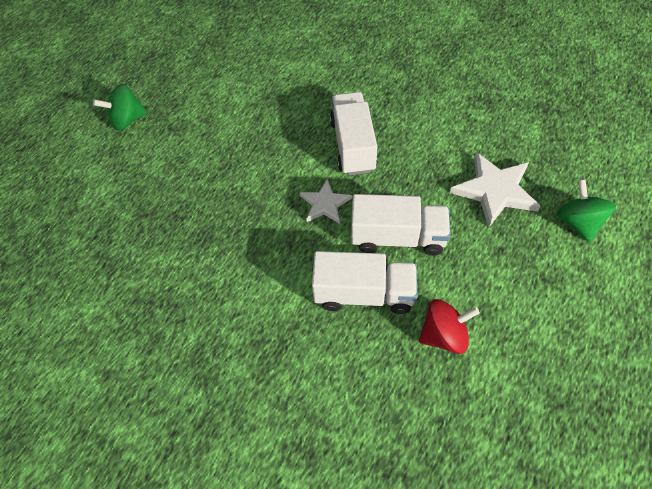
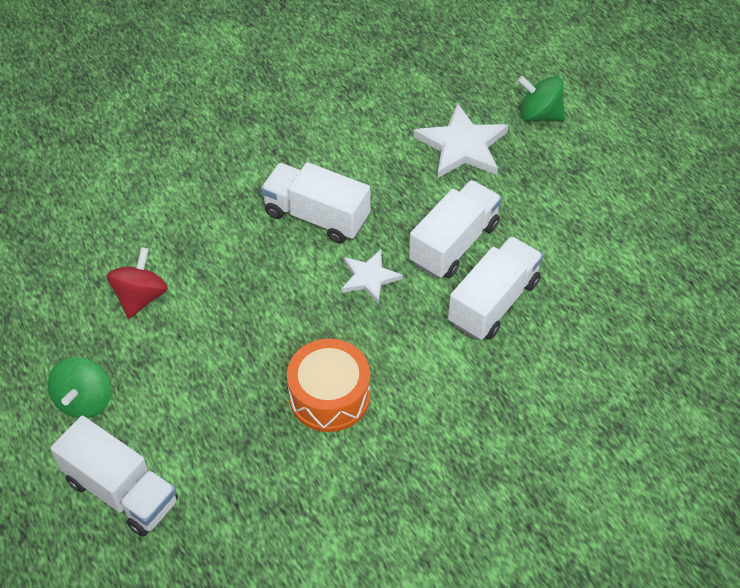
camera: 60 degrees left, 5 degrees down
(74, 174) = (121, 491): none -> white truck
(209, 238) = (329, 396): none -> orange drum
(444, 335) = (576, 269): red spinning top -> red spinning top (140, 297)

